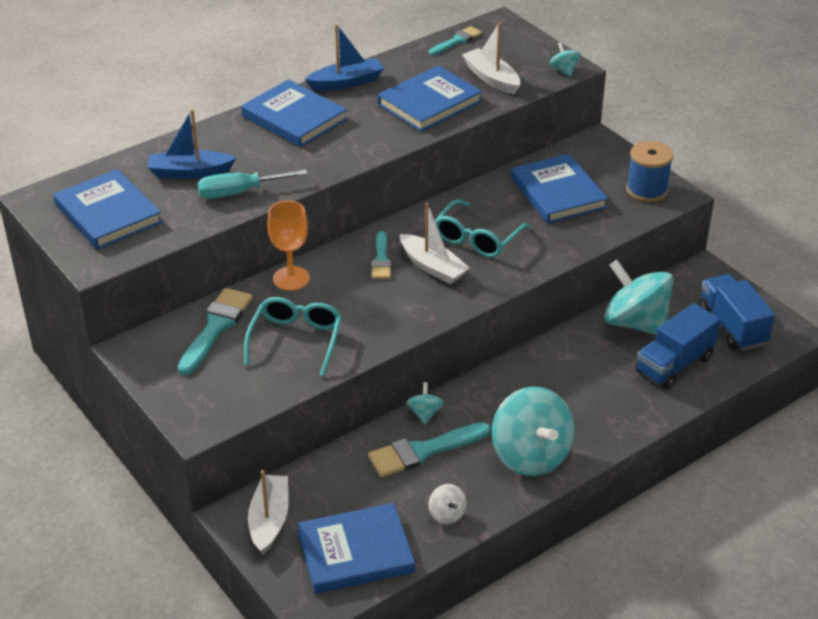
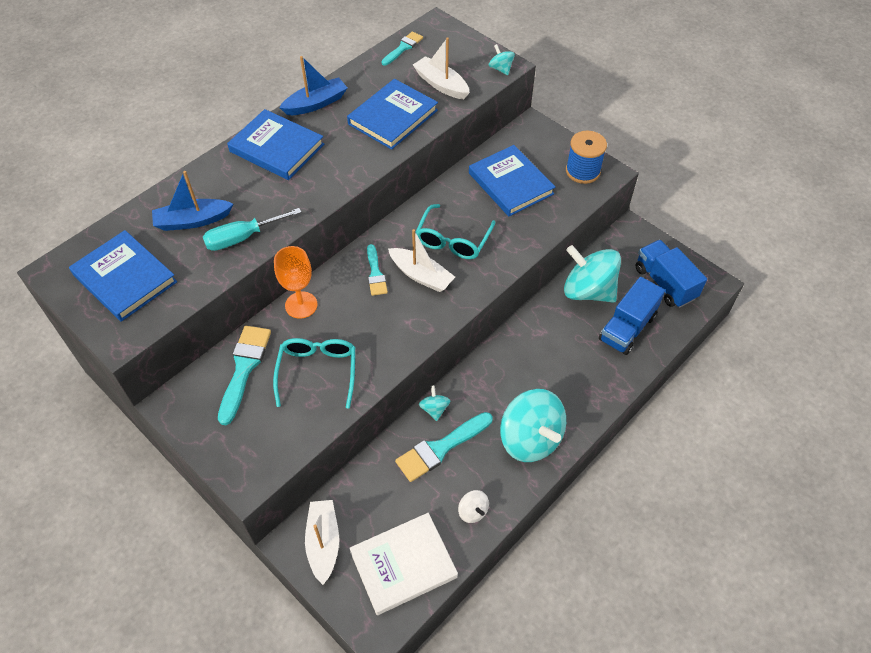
camera: 10 degrees left, 15 degrees up
(355, 552) = (403, 565): blue book -> white book

